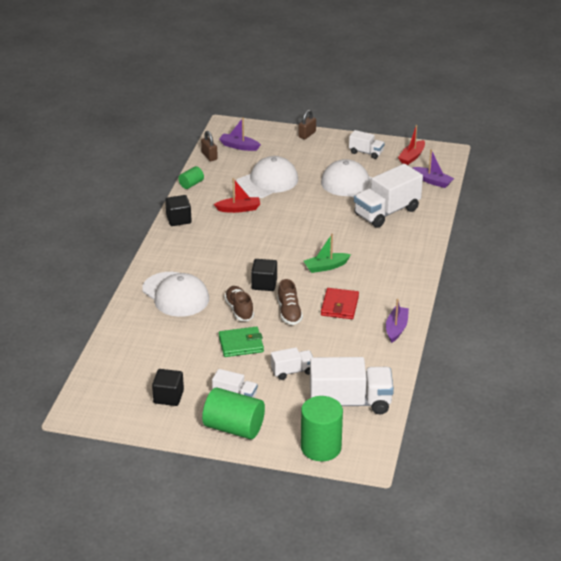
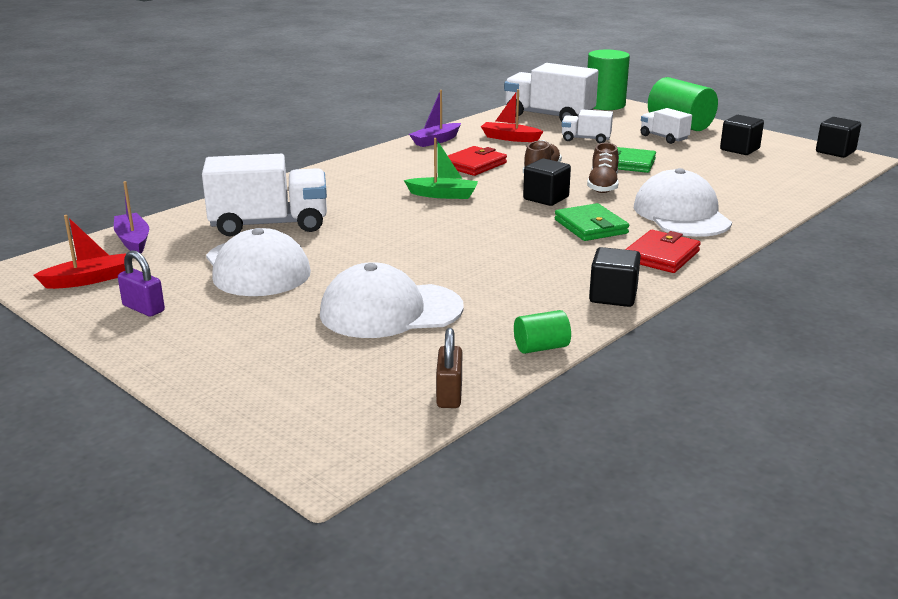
camera: 150 degrees left, 10 degrees down
(93, 420) = (835, 152): none -> black cube
(170, 254) = (661, 256): none -> red wallet
(220, 266) = (591, 226): none -> green wallet
(239, 146) = (360, 397): purple boat -> none
(239, 209) = (490, 284): red boat -> red boat (510, 138)
(307, 134) = (185, 377): brown padlock -> none
(366, 152) = (143, 308): white truck -> purple padlock

